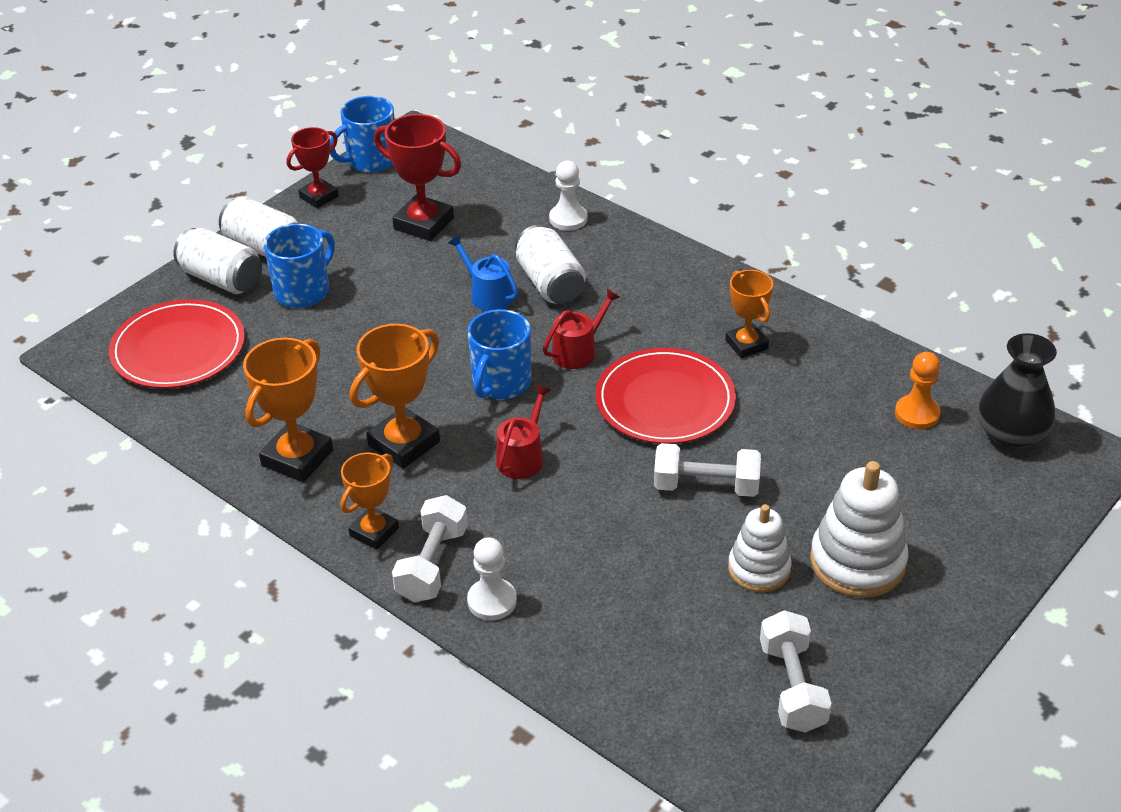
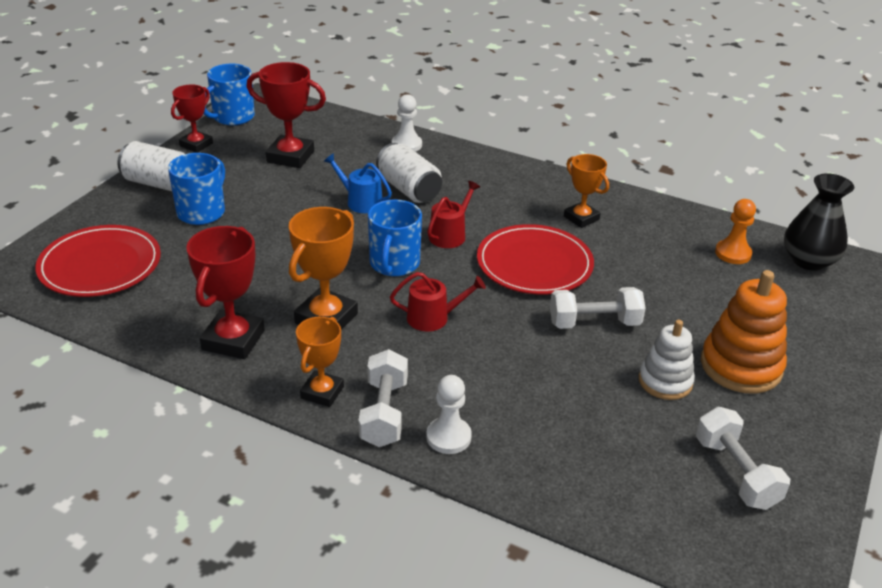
camera: 15 degrees left, 5 degrees down
(222, 279) = (127, 209): white can -> none
(297, 458) = (233, 340): orange trophy -> red trophy
(522, 457) = (433, 318): red watering can -> red watering can turned 75 degrees clockwise
(857, 562) = (741, 366): white stacking toy -> orange stacking toy

